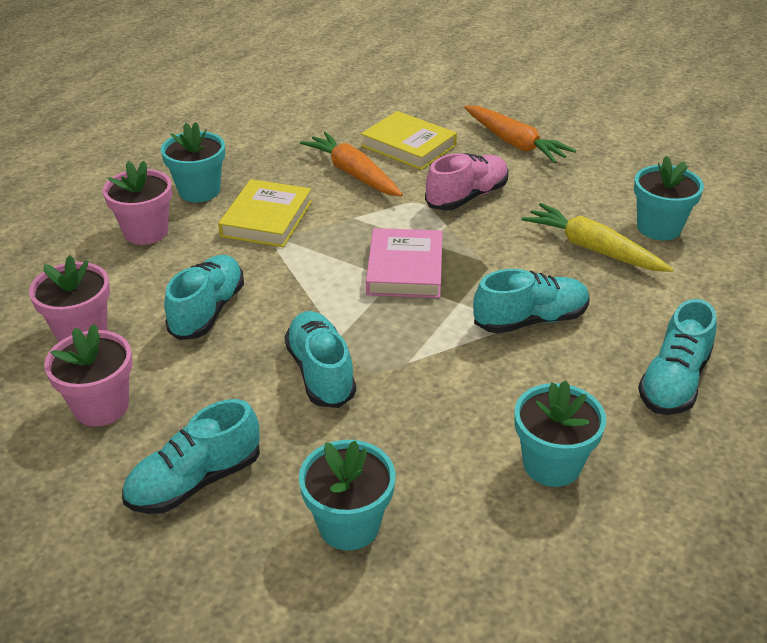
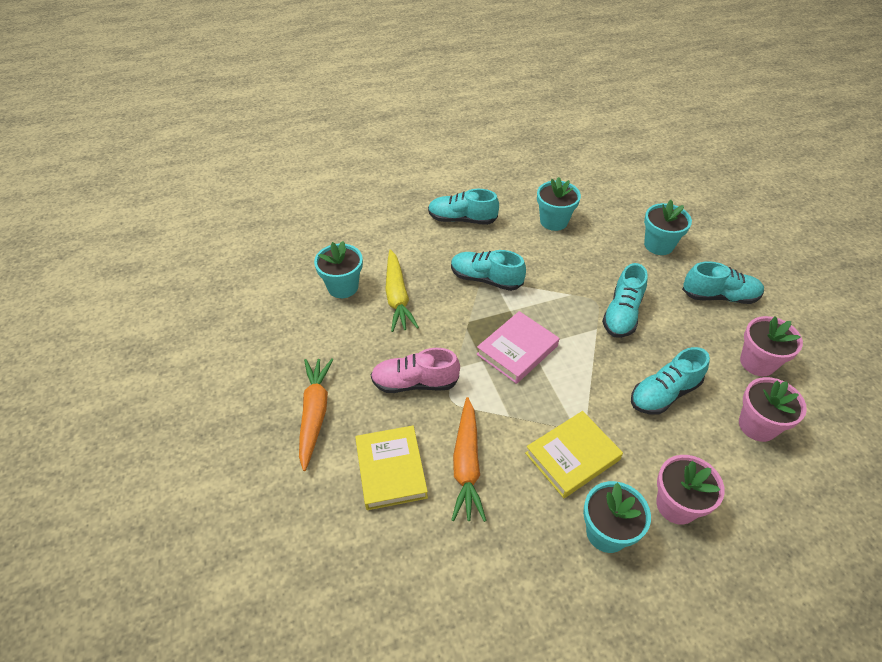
camera: 140 degrees left, 10 degrees up
(673, 382) = (462, 219): turquoise shoe -> turquoise shoe turned 150 degrees counterclockwise

